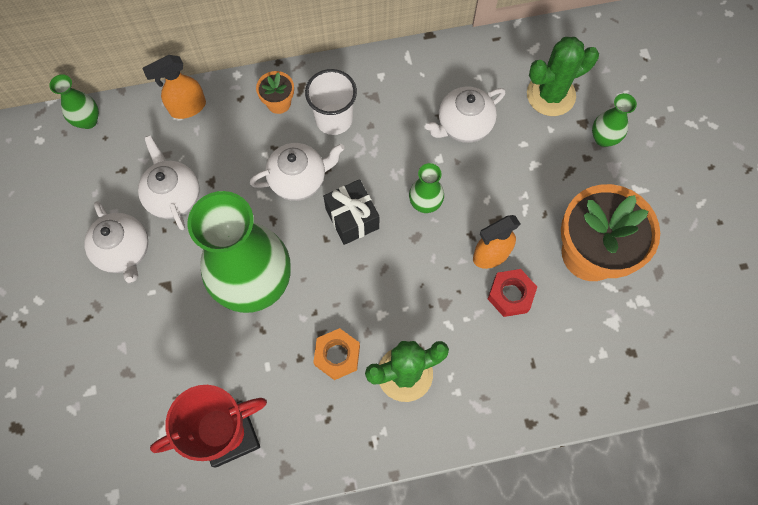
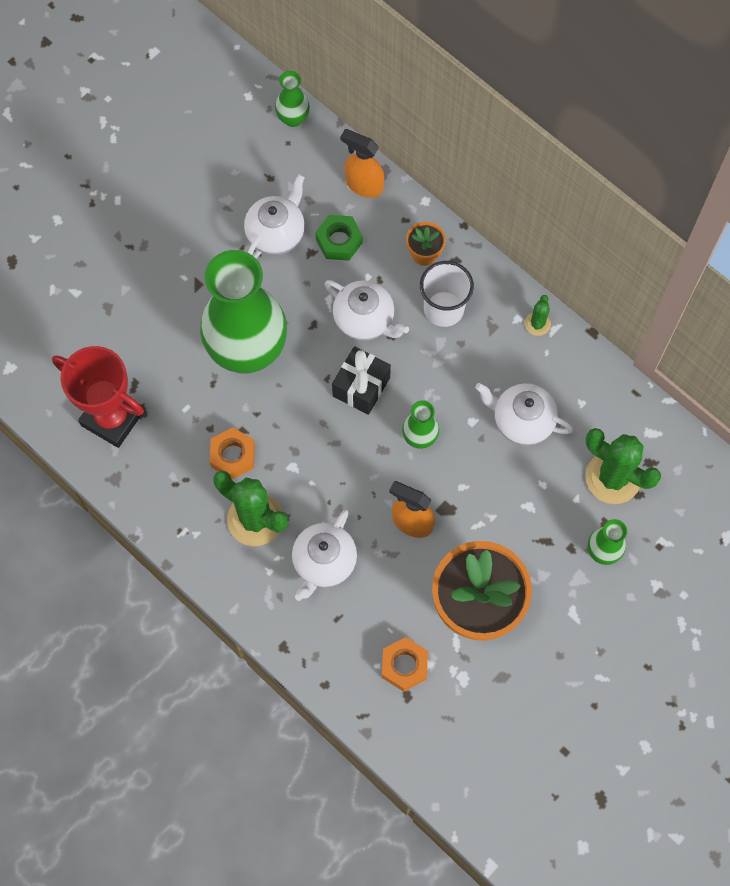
camera: 55 degrees right, 0 degrees up
(124, 251) = (202, 231): white teapot -> white teapot (324, 562)
(218, 155) = (339, 241): none -> green nut
(395, 65) = (537, 324): none -> green cactus
(510, 295) = (387, 562): red nut -> none
(605, 338) = (404, 666): none -> orange nut

